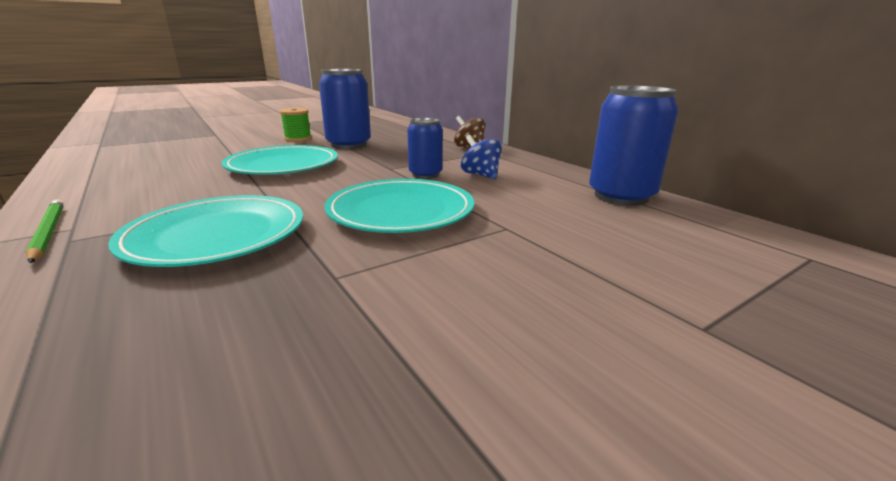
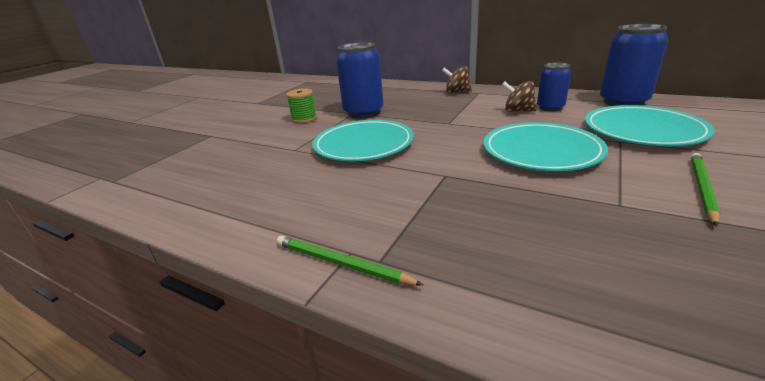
camera: 25 degrees left, 5 degrees up
(217, 236) = (479, 211): turquoise plate -> turquoise plate (643, 130)
(425, 174) = (484, 120): blue can -> blue can (550, 107)
(460, 298) = (702, 188): none -> green pencil
(480, 175) = (518, 111): blue spinning top -> brown spinning top

